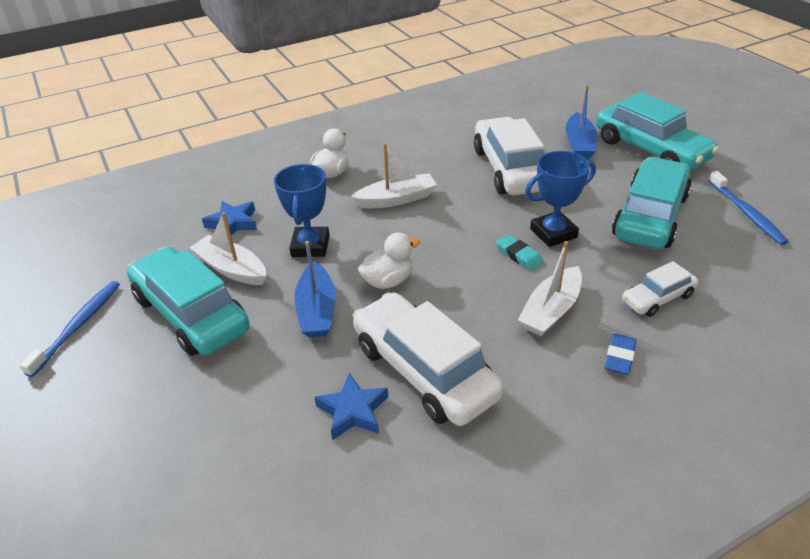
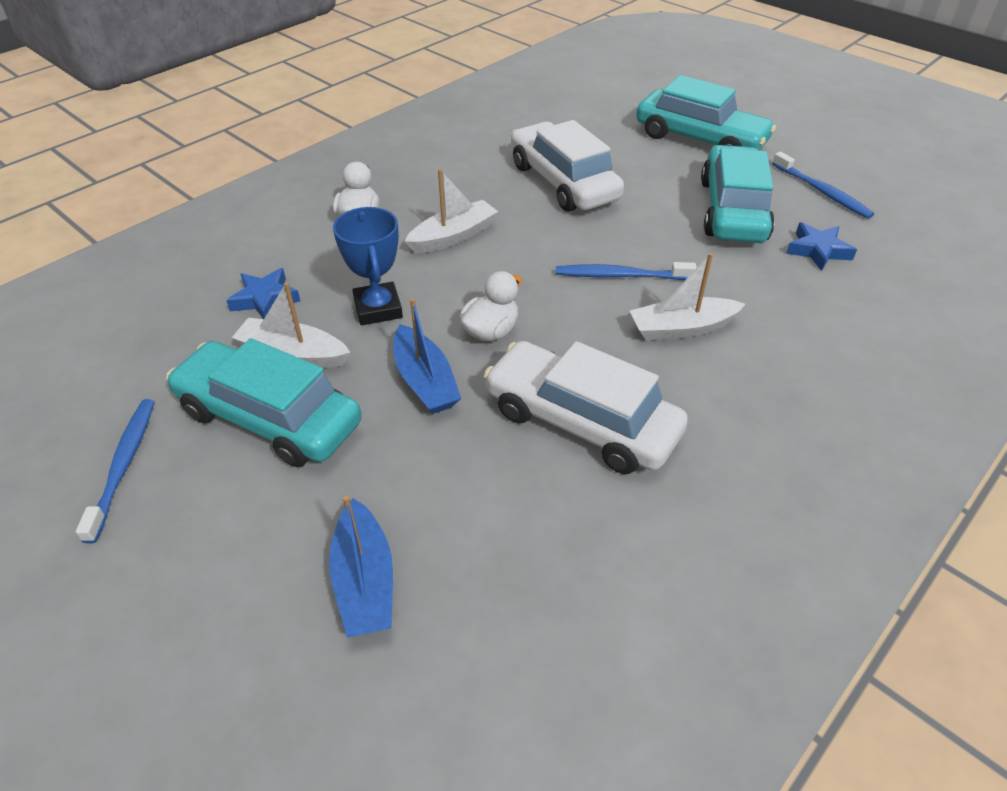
camera: 20 degrees left, 5 degrees up
(353, 411) = (525, 484): blue star -> blue star (818, 250)
(519, 255) = (620, 275): turquoise eraser -> blue toothbrush
(551, 310) = (681, 328): white boat -> white boat turned 60 degrees clockwise
(553, 233) = (644, 245): blue trophy -> none
(579, 144) = (625, 144): blue boat -> blue boat (365, 581)
(619, 357) = (771, 362): blue eraser -> none
(657, 298) = (779, 294): white car -> none

